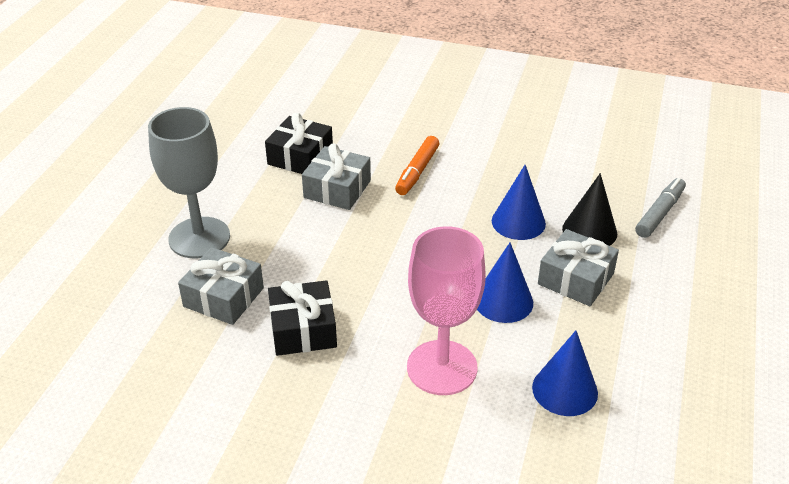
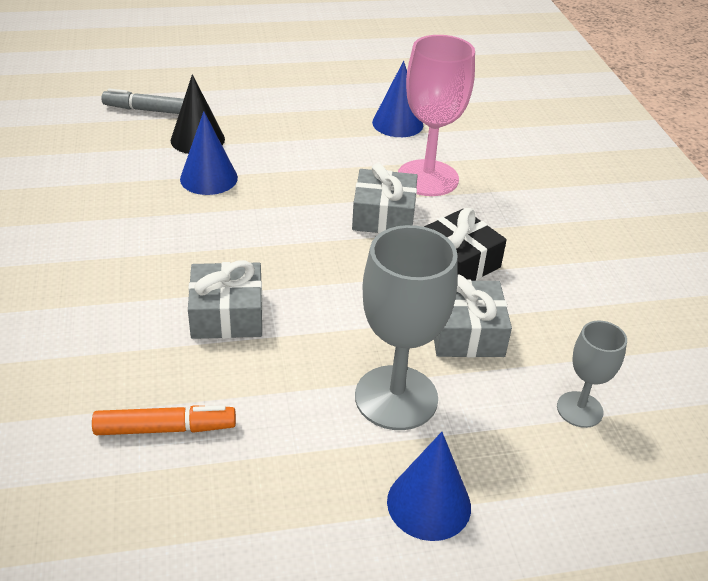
camera: 120 degrees left, 0 degrees up
(105, 321) = (579, 409): none -> grey goblet
(300, 157) = (175, 373): black gift -> none
(417, 171) = (155, 262): orange marker -> orange marker (165, 428)
(503, 301) = (326, 165): blue cone -> blue cone (429, 503)
(575, 279) = (270, 137): grey gift -> grey gift (384, 216)

